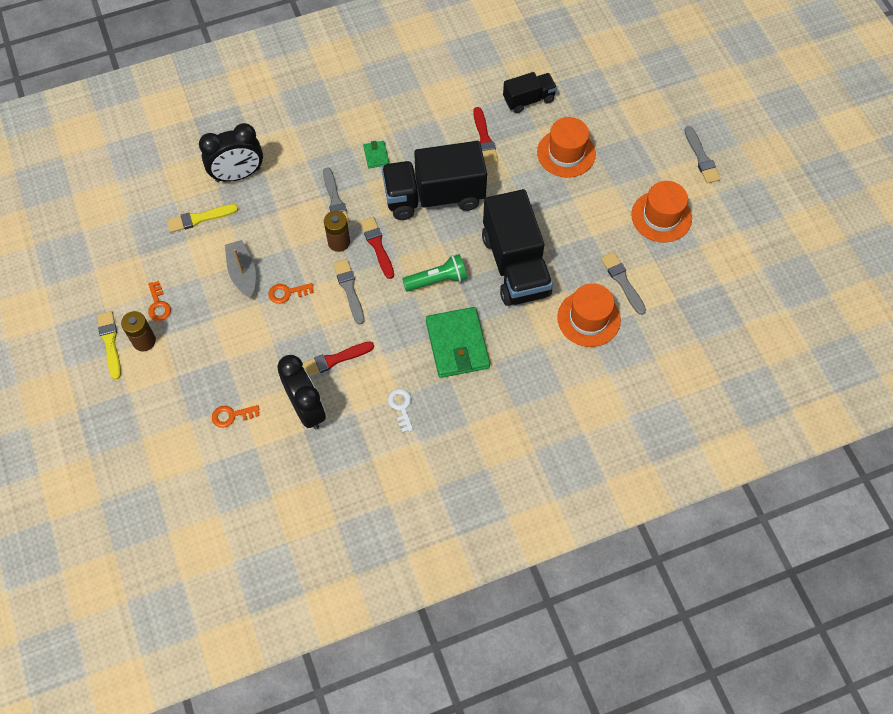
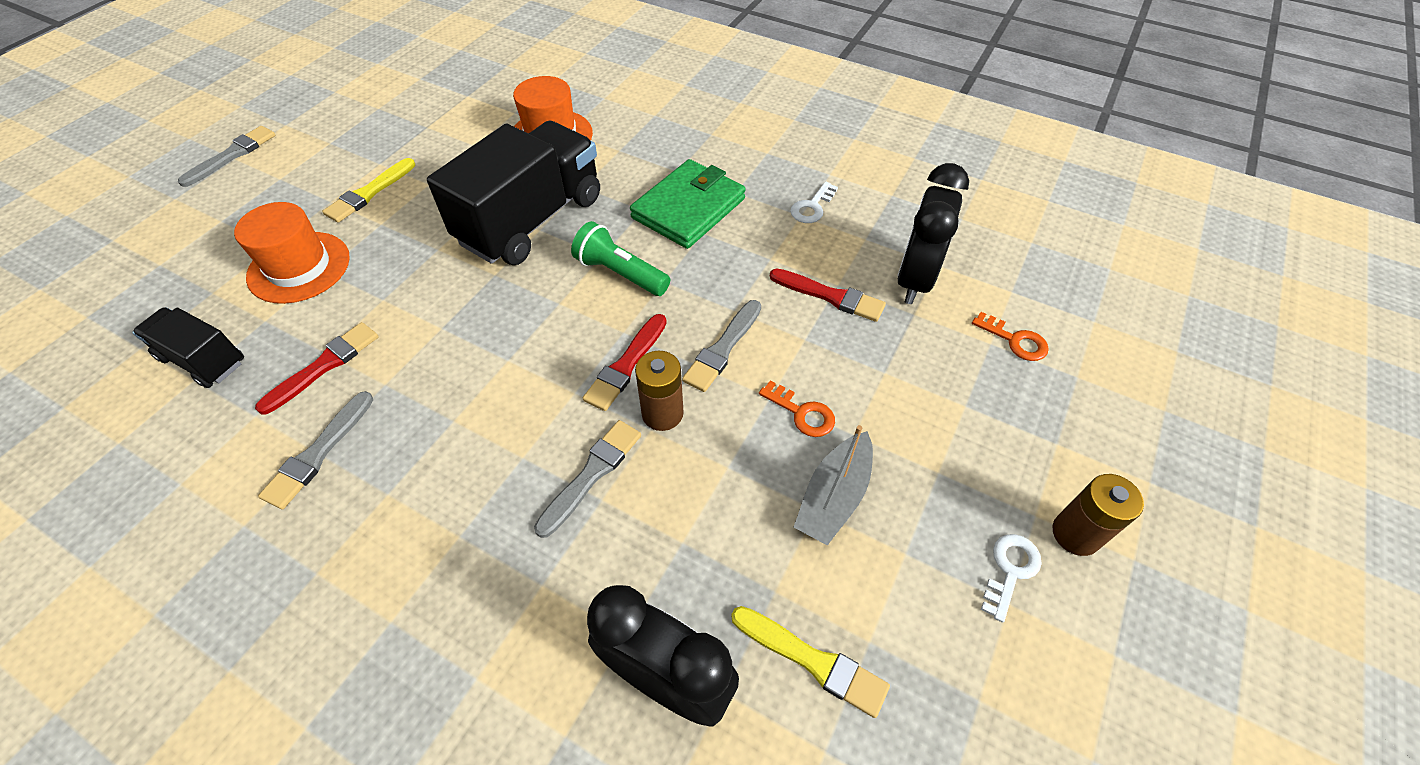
camera: 130 degrees left, 10 degrees down
(110, 342) = (1139, 583): yellow brush -> yellow brush (369, 193)
(158, 305) = (1010, 570): orange key -> white key
(376, 155) = (455, 482): green wallet -> none
(434, 196) = (484, 357): black truck -> none
(622, 281) = (477, 135): grey brush -> grey brush (318, 453)
(661, 216) = (355, 147): orange hat -> none

